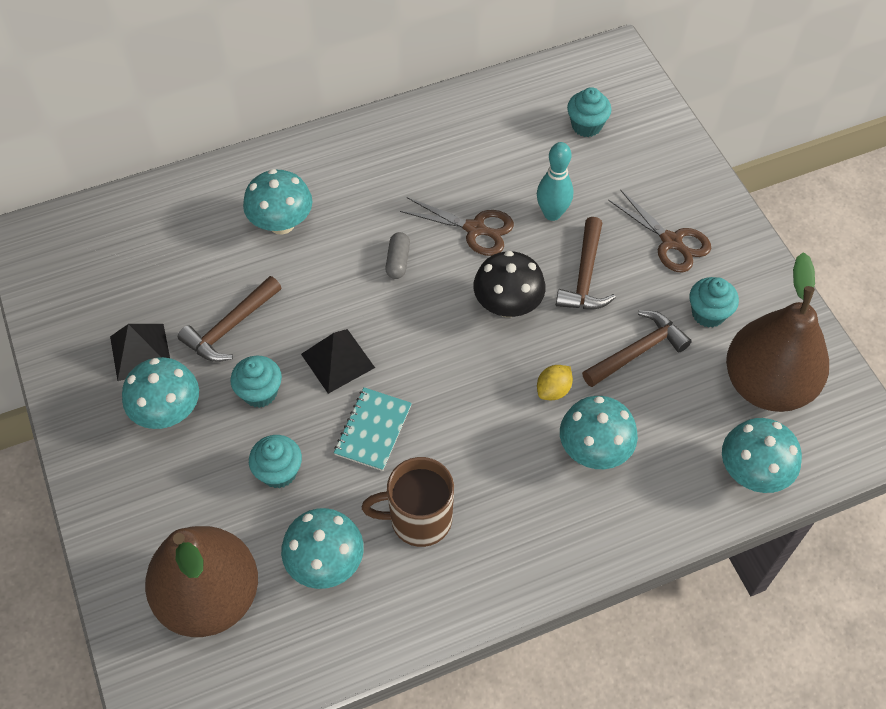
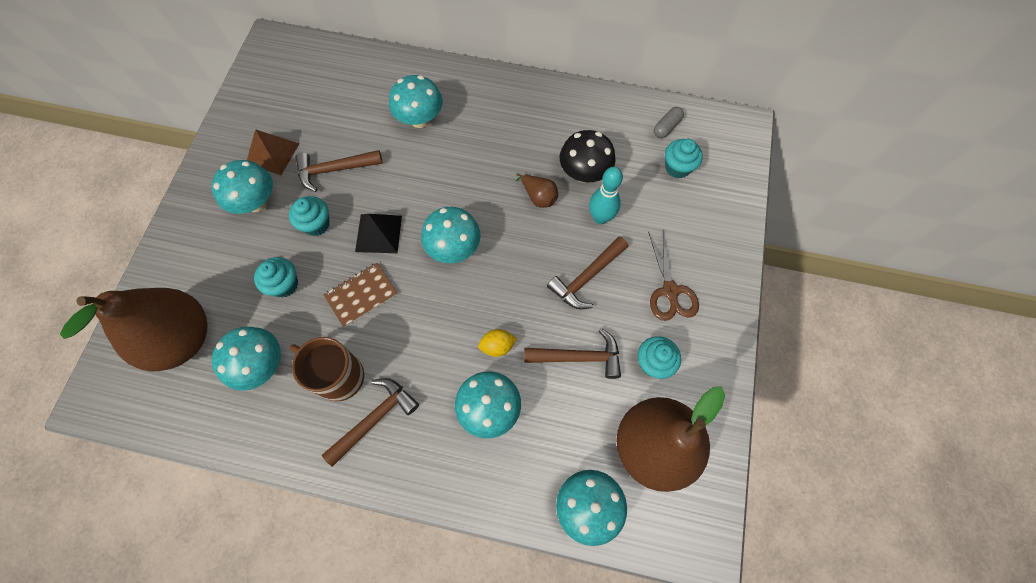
camera: 35 degrees right, 10 degrees up
(140, 352) = (272, 153): black pyramid -> brown pyramid
(373, 430) = (361, 295): turquoise notebook -> brown notebook
(398, 261) = (470, 189): grey capsule -> grey capsule (666, 127)
(430, 327) = (454, 248): none -> turquoise mushroom
(475, 229) = (538, 197): brown scissors -> brown pear
(490, 533) = (374, 419): none -> brown hammer
(507, 305) = (516, 265): black mushroom -> black mushroom (584, 173)

